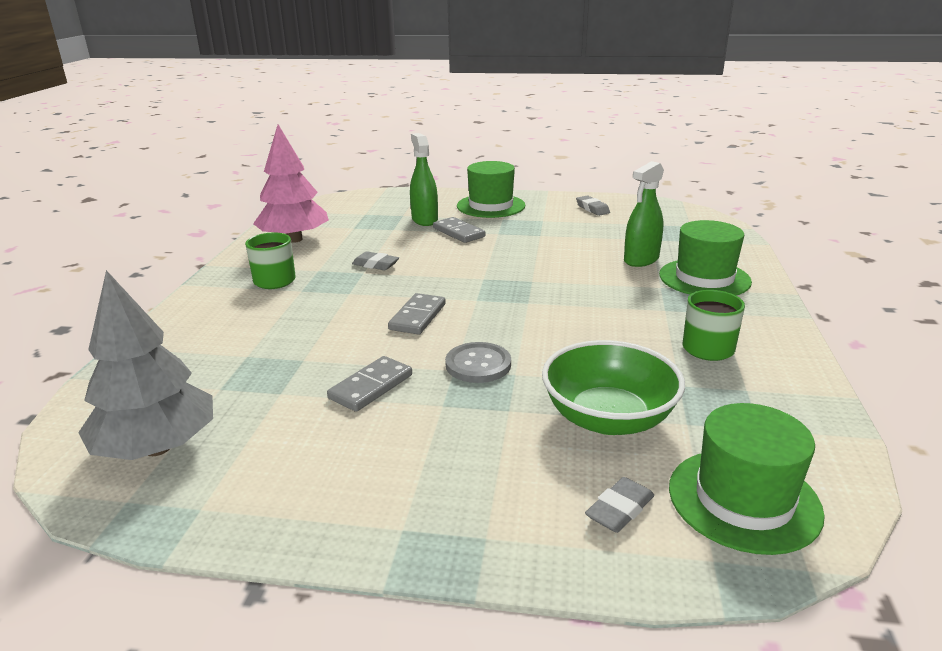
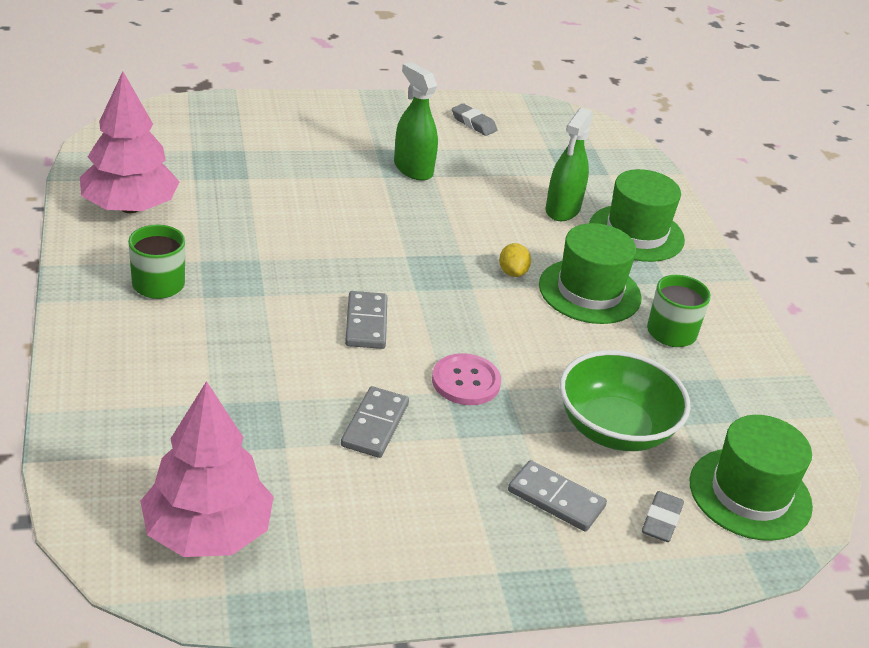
camera: 25 degrees left, 10 degrees up
(157, 448) = (207, 532): grey tree -> pink tree
(375, 265) = (266, 245): grey eraser -> none
(424, 220) = (278, 157): green spray bottle -> green spray bottle (413, 169)
(458, 232) = (335, 179): grey domino -> grey domino (556, 499)
(478, 364) = (466, 381): grey button -> pink button
(491, 206) = (348, 125): green hat -> green hat (589, 291)
(571, 295) = (512, 272): none -> yellow lemon

